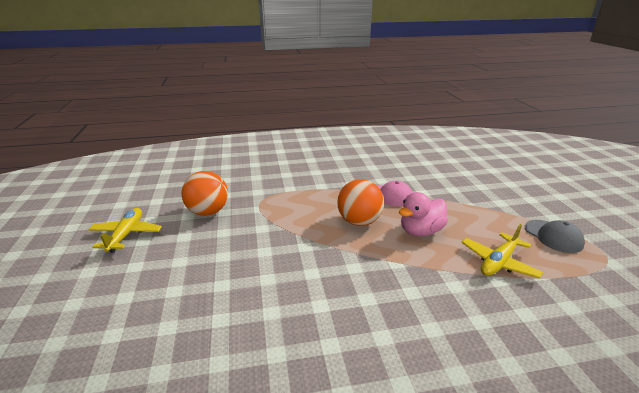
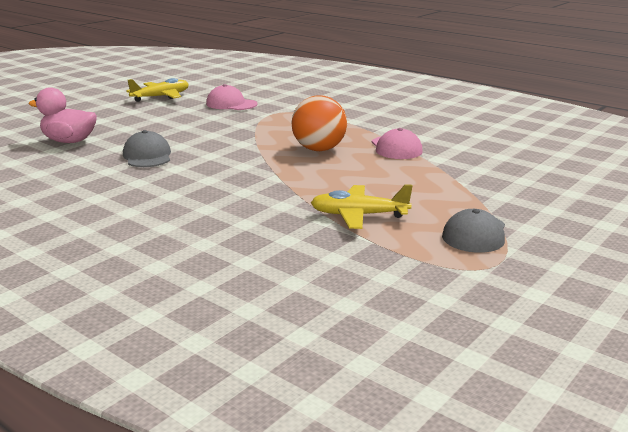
camera: 50 degrees right, 5 degrees down
(208, 212) = (231, 104): orange ball -> pink cap
(269, 309) = (147, 156): none -> grey cap
(420, 231) = (351, 174): pink duck -> pink duck (69, 141)

